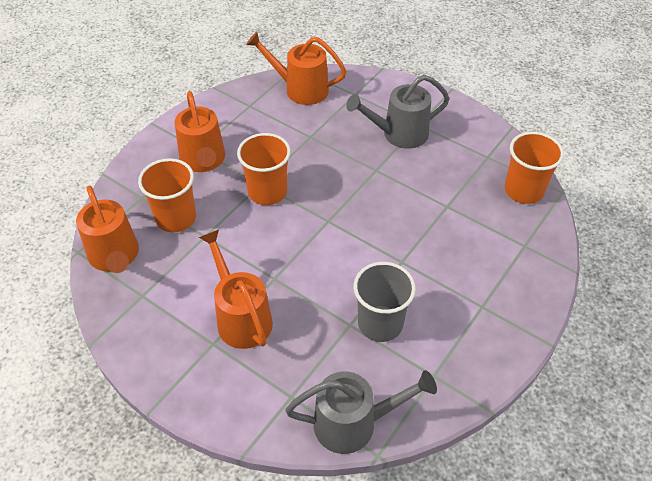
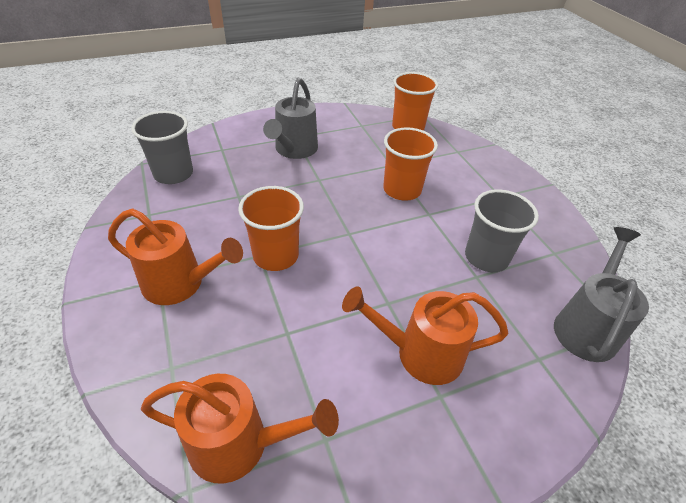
camera: 60 degrees left, 5 degrees down
(176, 218) = (237, 348): orange cup -> orange cup (402, 190)
(300, 89) = (173, 174): orange watering can -> grey cup

